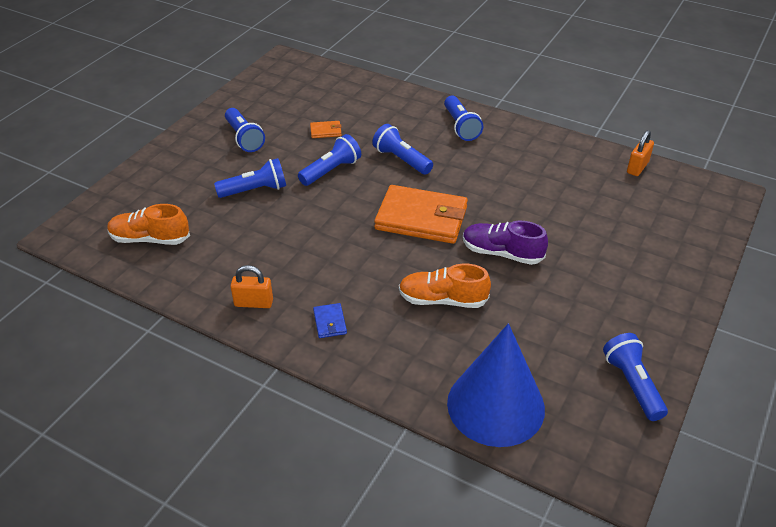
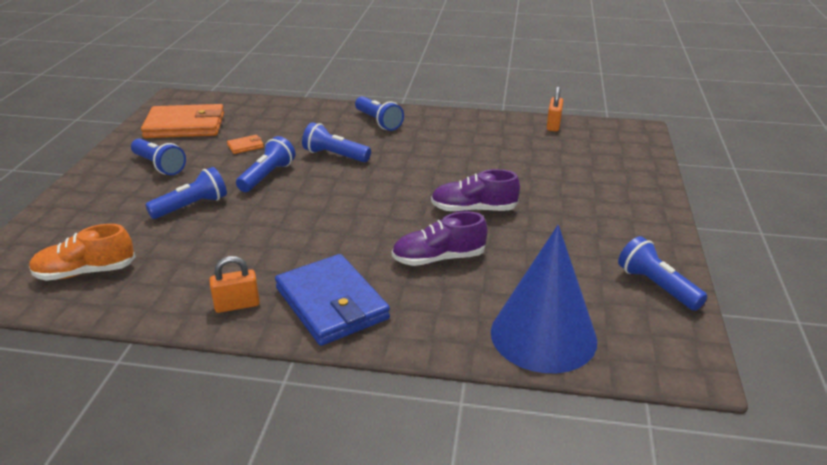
camera: 20 degrees left, 10 degrees down
(330, 322) = (332, 303): blue wallet -> blue wallet, size x2.42
(421, 218) = (380, 197): orange wallet -> orange wallet (185, 126)
(442, 300) = (438, 258): orange shoe -> purple shoe

